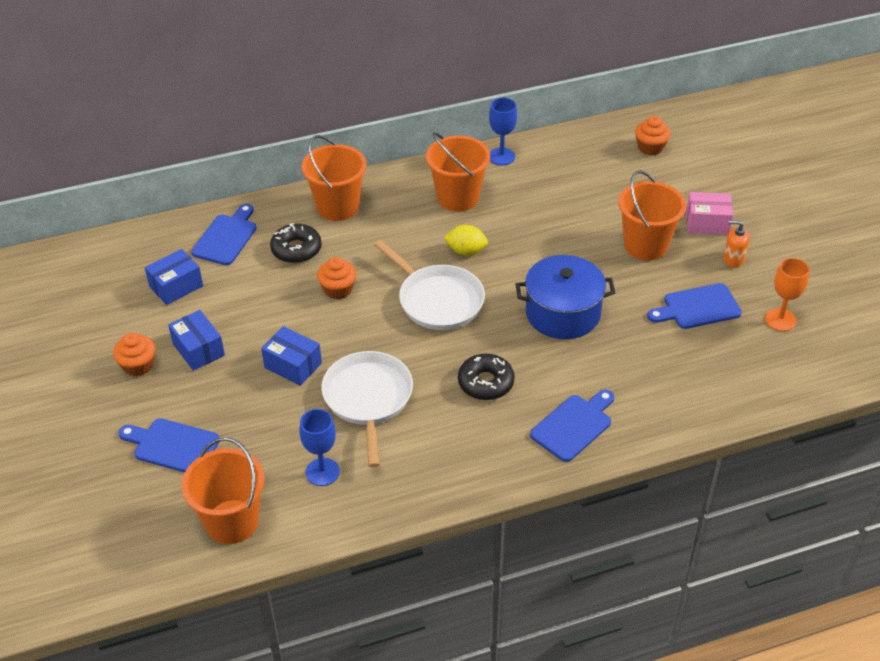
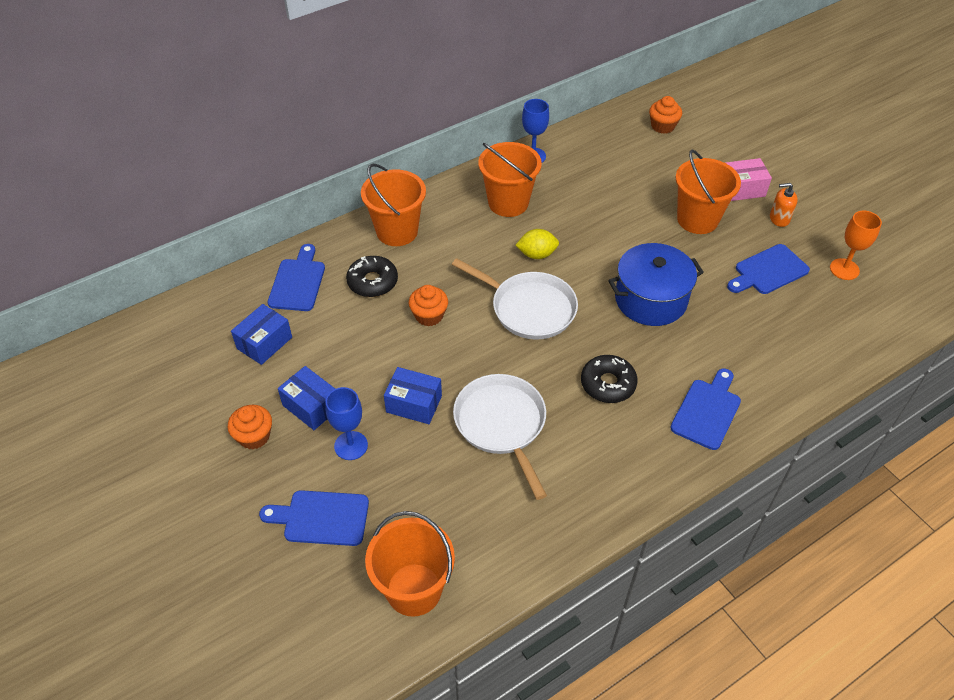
camera: 15 degrees left, 5 degrees up
(322, 472) = (486, 513): blue goblet -> blue goblet (351, 445)

